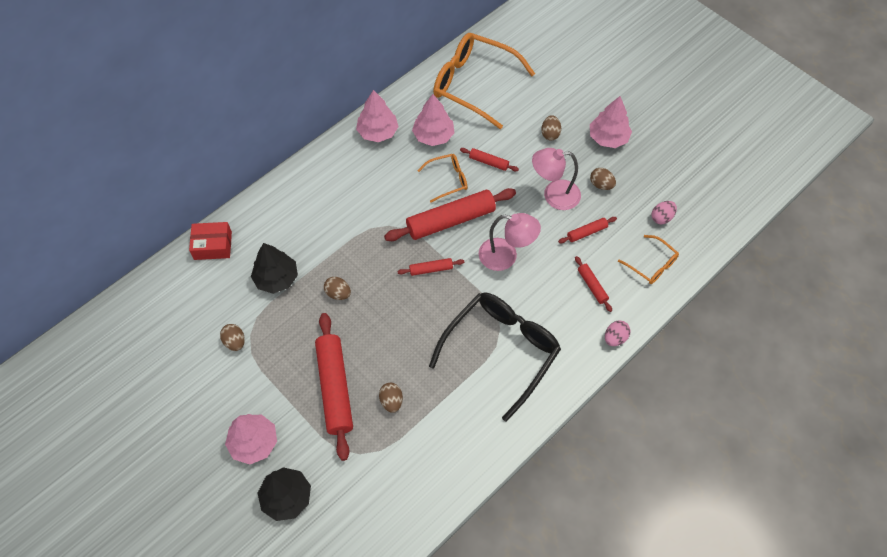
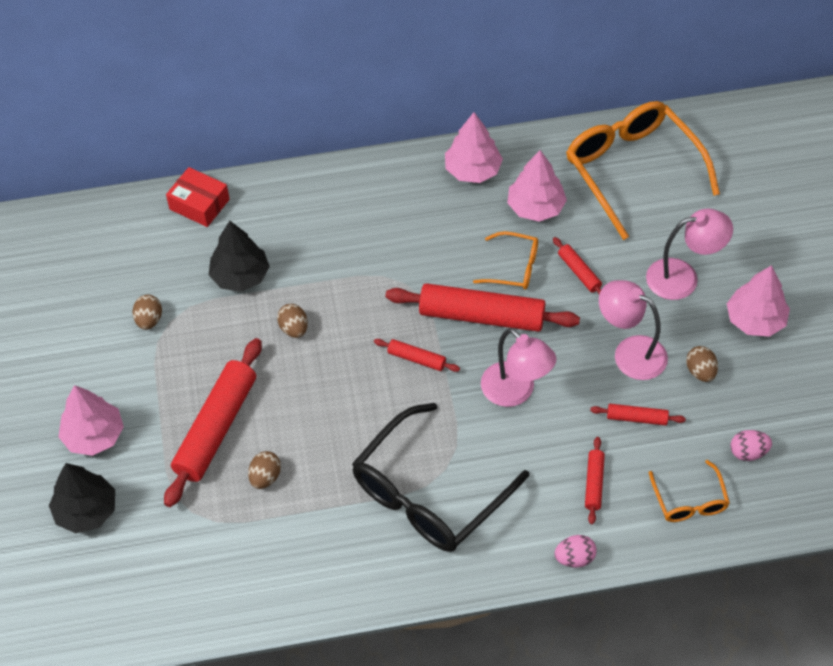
camera: 35 degrees right, 5 degrees down
(501, 350) = (428, 494): black glasses -> black glasses turned 150 degrees clockwise
(550, 134) = (683, 277): brown egg -> pink lamp

